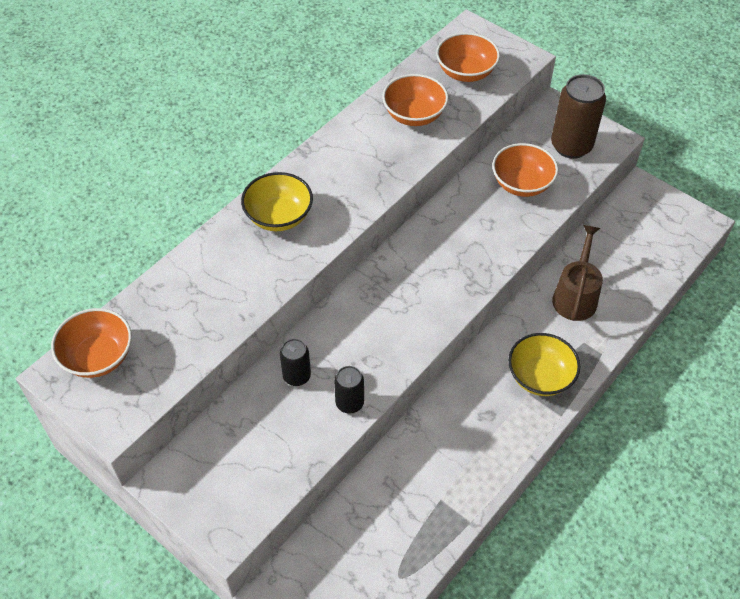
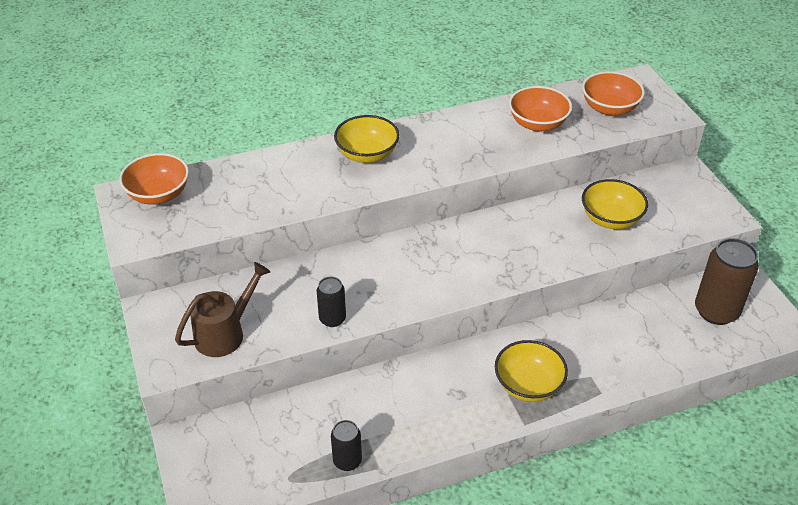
camera: 30 degrees right, 10 degrees down
(297, 376) = (306, 282): black can -> black can (347, 461)
(522, 184) = (610, 219): orange bowl -> yellow bowl
(571, 146) = (681, 207): brown can -> brown can (716, 311)
(575, 295) = (611, 336): brown watering can -> brown watering can (225, 333)

